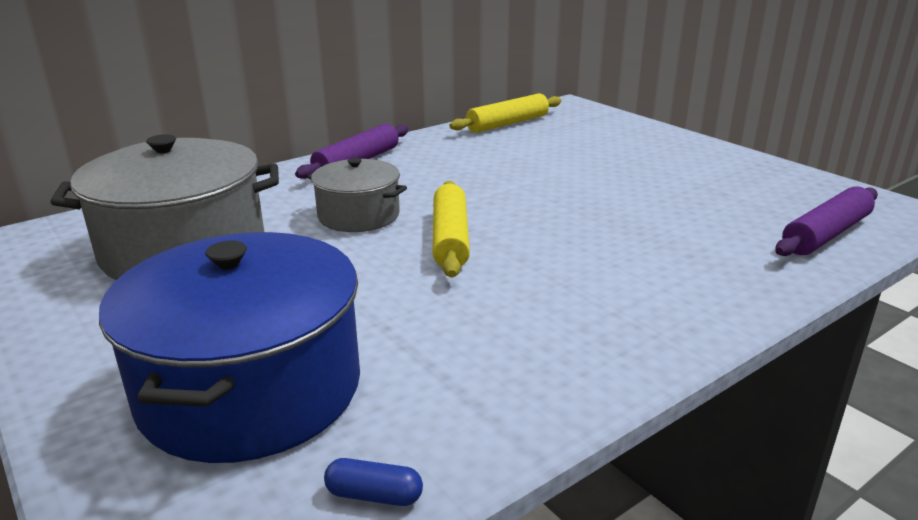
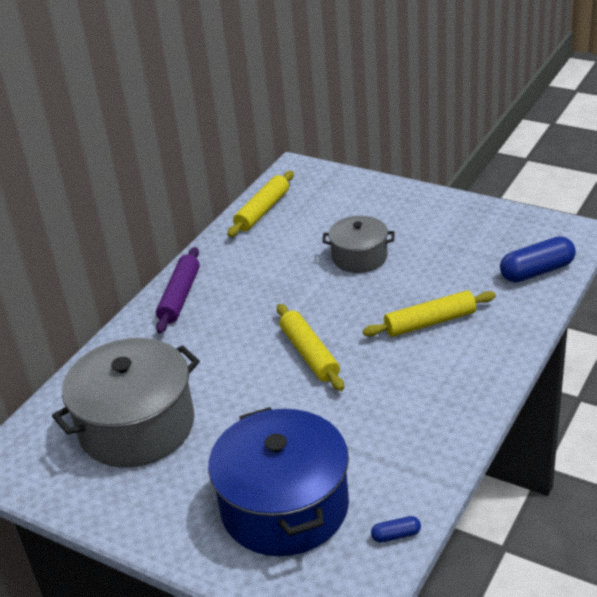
camera: 20 degrees left, 10 degrees up
(359, 215) = (230, 353): grey pot -> grey pot (359, 257)
(635, 247) = (429, 322): none -> yellow rolling pin
(826, 234) = (537, 271): purple rolling pin -> blue capsule

